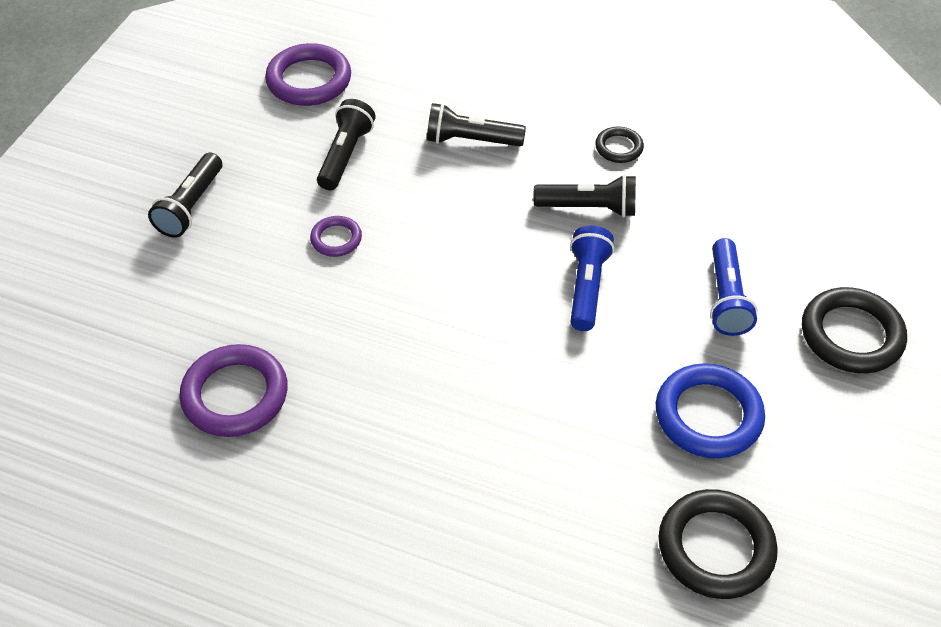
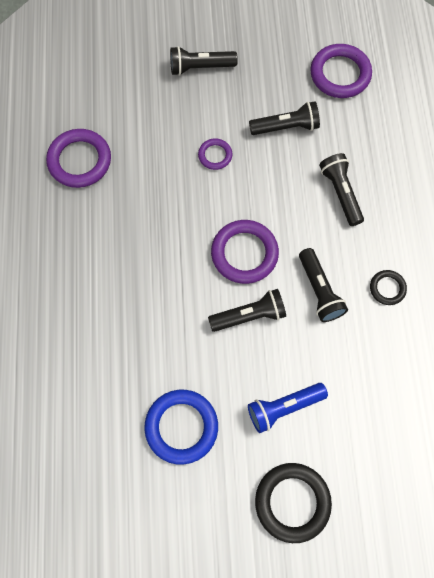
camera: 65 degrees right, 20 degrees up
(497, 261) = (244, 253): none -> purple ring
(587, 287) = (249, 315): blue flashlight -> black flashlight
(715, 547) = (87, 462): black ring -> none

